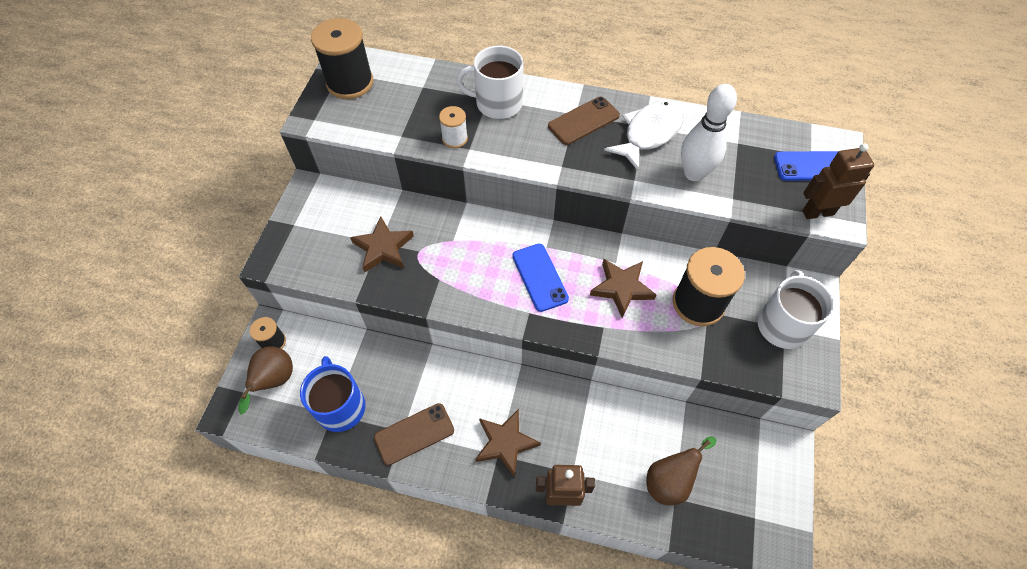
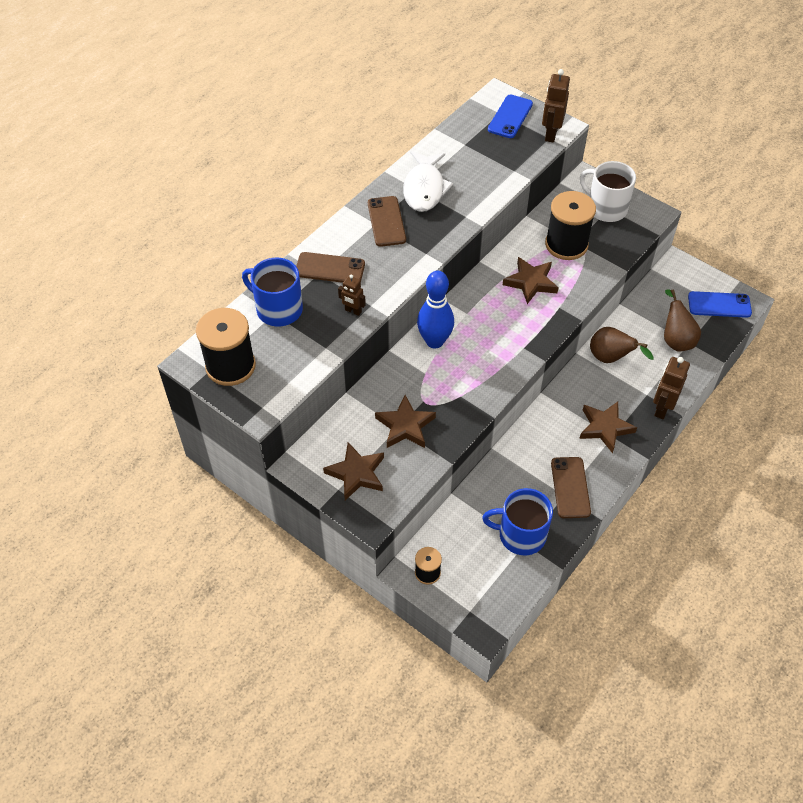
camera: 65 degrees left, 5 degrees down
(274, 381) = (471, 581): brown pear -> brown pear (611, 358)
(315, 231) = (356, 473): none -> brown star
(429, 87) = (278, 309): none -> blue mug
(454, 138) = (353, 311): white spool -> brown robot
(496, 233) = (434, 341): none -> blue bowling pin
(497, 103) = (330, 268): white mug -> brown phone
(540, 277) = (494, 328): blue phone -> blue phone (719, 305)
(649, 133) = (424, 188): white fish -> white fish turned 150 degrees counterclockwise
(694, 173) = (479, 181): white bowling pin -> none

